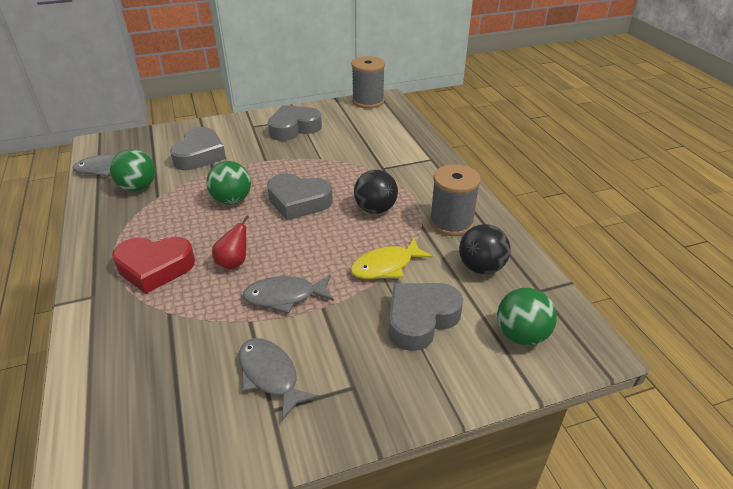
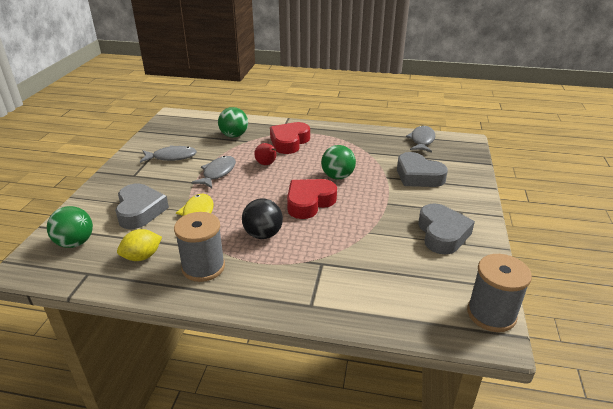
camera: 120 degrees right, 5 degrees down
(138, 187) = (385, 147): green ball -> green ball (234, 135)
(298, 201) = (309, 202): grey heart -> red heart
(481, 267) = (142, 257): black ball -> yellow lemon

